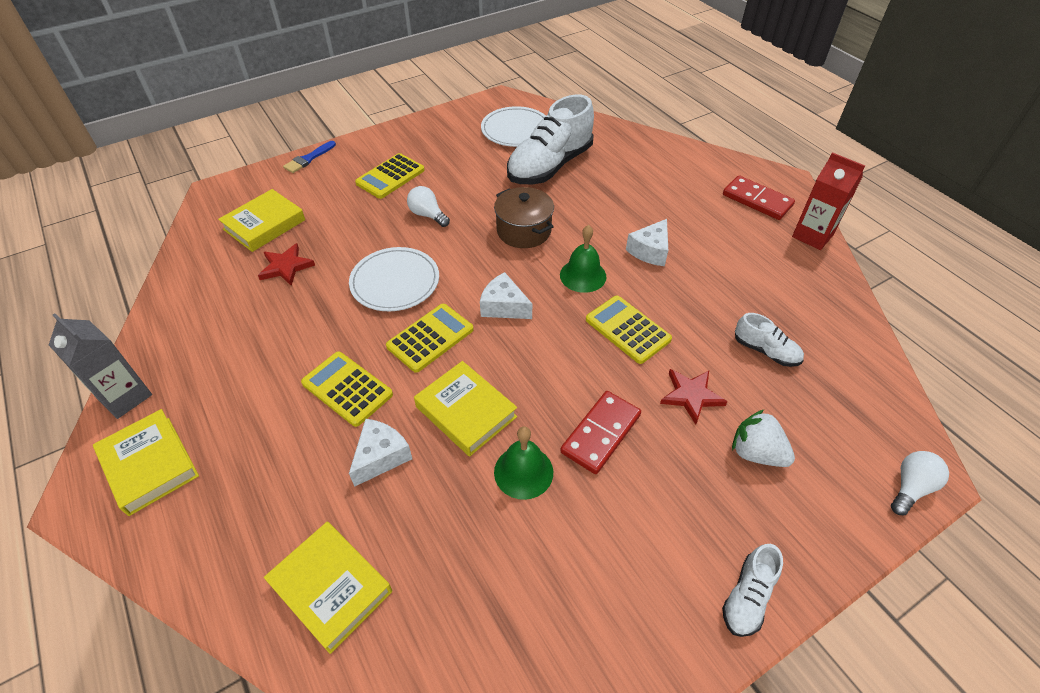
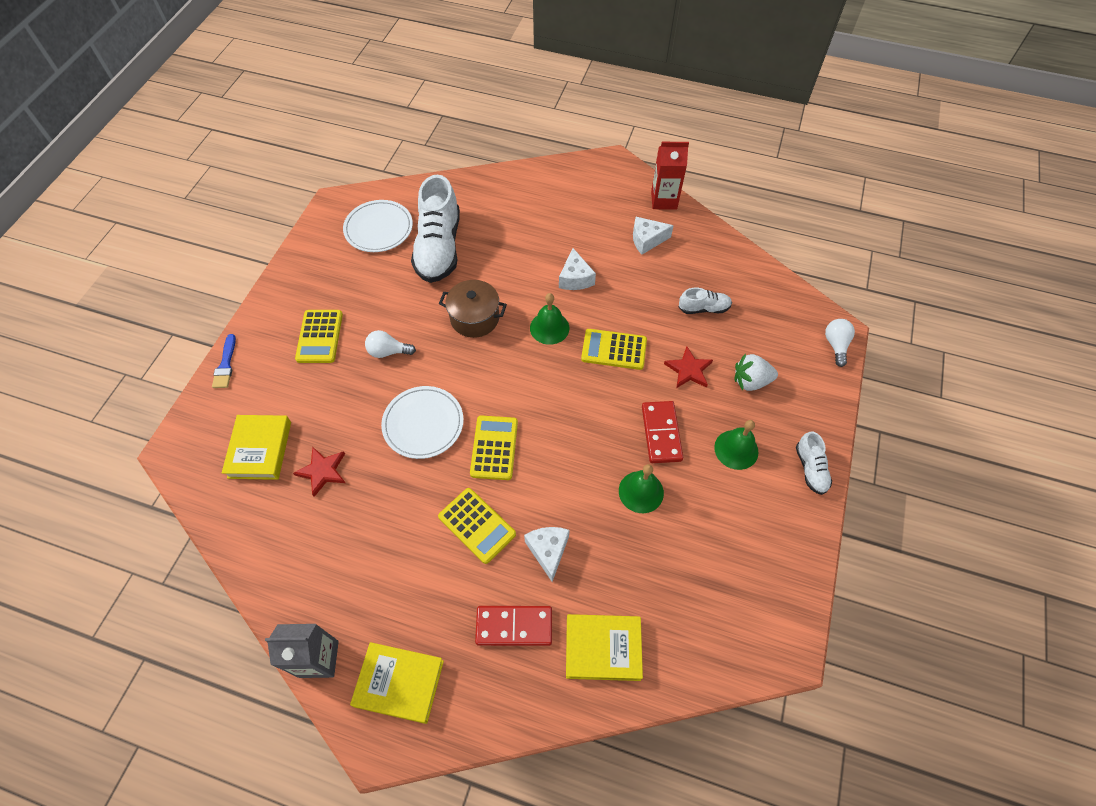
camera: 40 degrees left, 10 degrees up
(347, 389) = (477, 525): yellow calculator -> yellow calculator turned 135 degrees counterclockwise
(466, 411) = (570, 481): yellow book -> none
(504, 306) = (520, 388): white cheese -> white cheese (647, 240)
(671, 508) = (736, 449): none -> green bell
(757, 200) = (608, 191): red domino -> red domino (514, 626)

